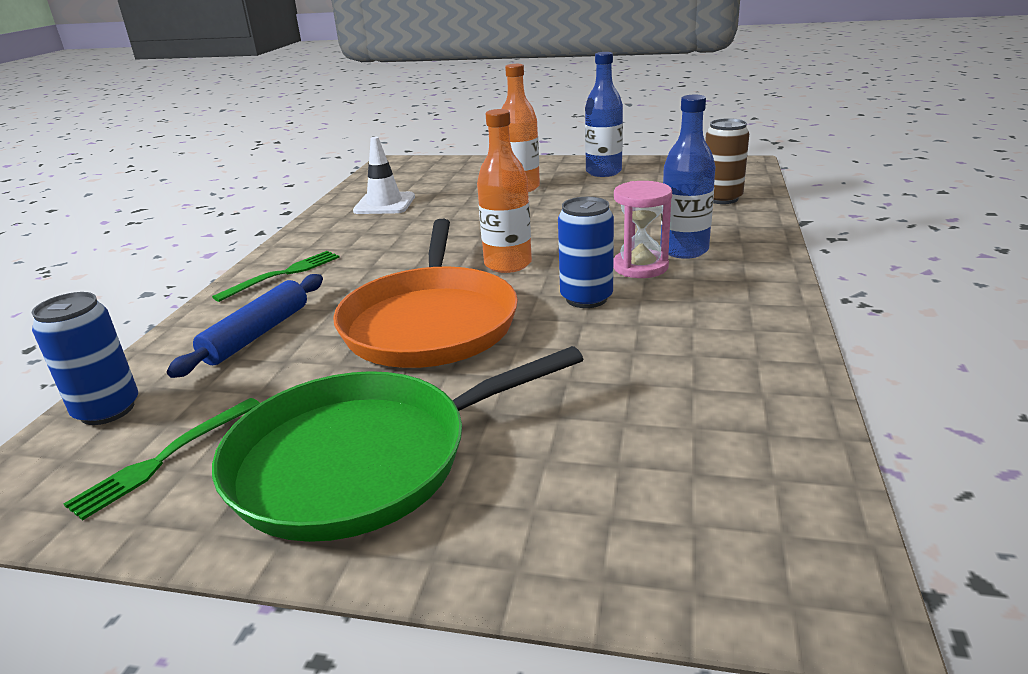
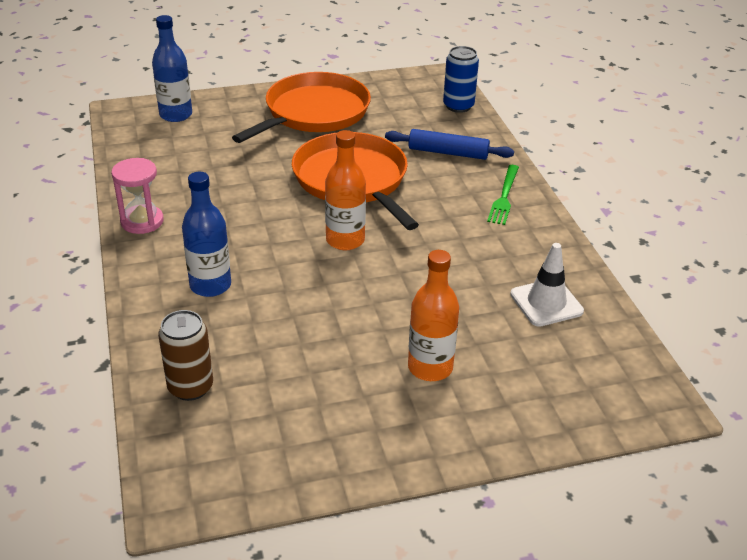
camera: 150 degrees right, 10 degrees up
(165, 458) = (398, 97): green fork -> none
(257, 334) = (448, 152): blue rolling pin -> blue rolling pin turned 75 degrees counterclockwise
(362, 460) = (313, 113): green pan -> orange pan
(586, 298) = (265, 218): blue can -> none
(603, 172) = (355, 432): blue bottle -> blue bottle (176, 115)
(640, 267) = (239, 257): pink hourglass -> pink hourglass (142, 221)

